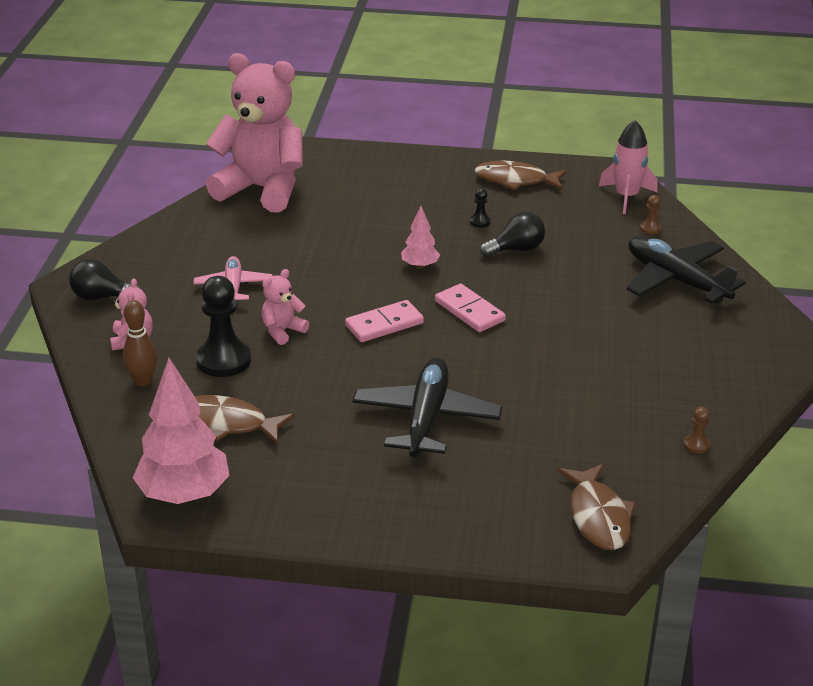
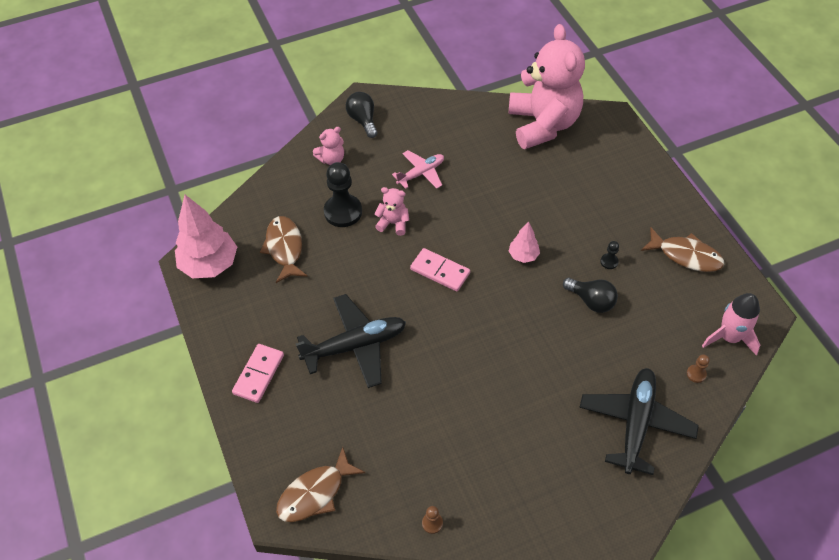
camera: 60 degrees right, 20 degrees up
(143, 381) = (297, 187): brown bowling pin -> none
(469, 311) = (491, 311): pink domino -> pink domino (259, 374)
(515, 180) = (686, 255): brown fish -> brown fish turned 135 degrees clockwise

